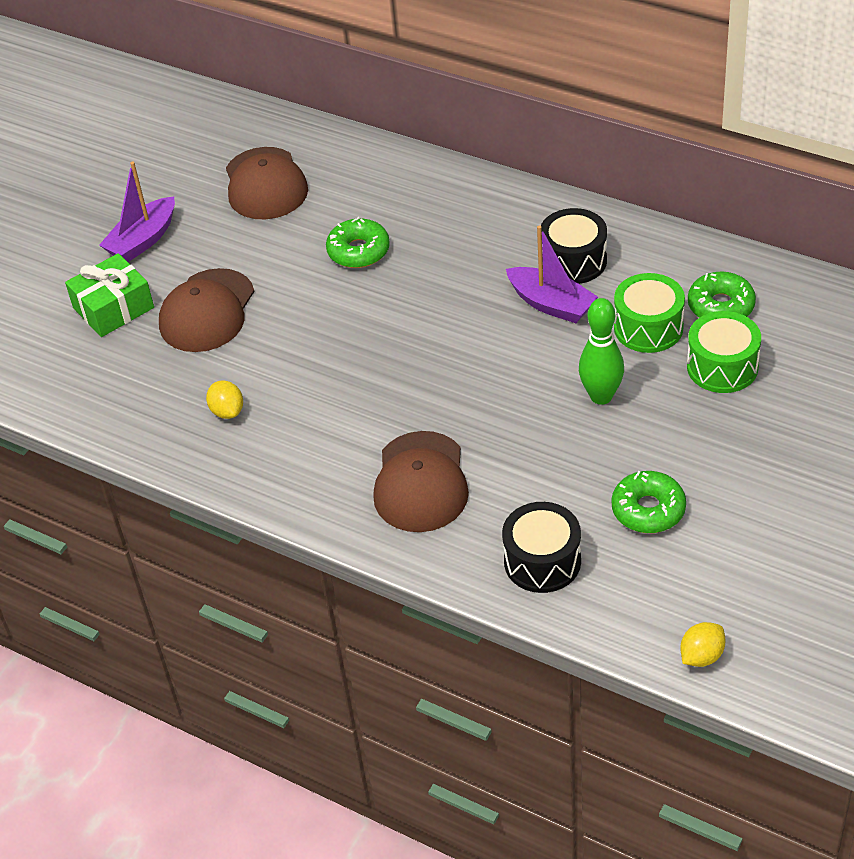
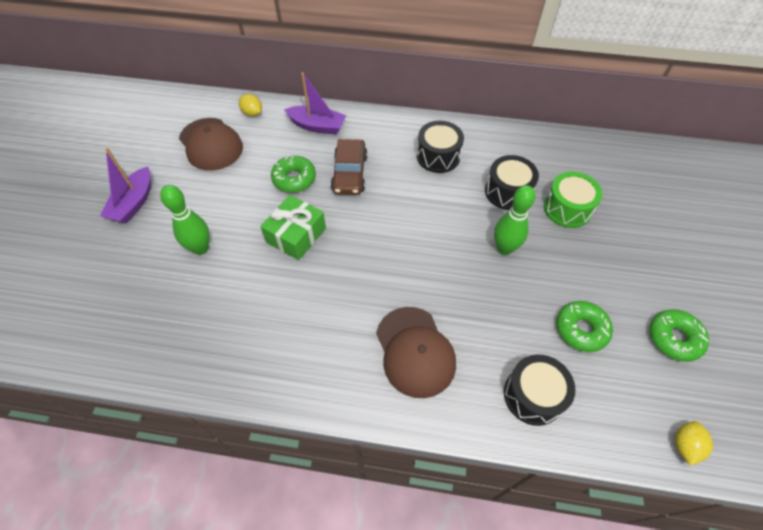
camera: 25 degrees left, 10 degrees up
(113, 308) = (126, 262): green gift -> green gift (296, 235)
(207, 311) = (201, 248): brown cap -> green bowling pin
(227, 411) = (244, 329): yellow lemon -> yellow lemon (252, 113)
(437, 259) = (350, 173): none -> brown car
(551, 304) = (439, 189): purple boat -> purple boat (317, 126)
(648, 327) = (508, 192): green drum -> black drum
(721, 306) = (543, 167): green donut -> green donut (674, 338)

